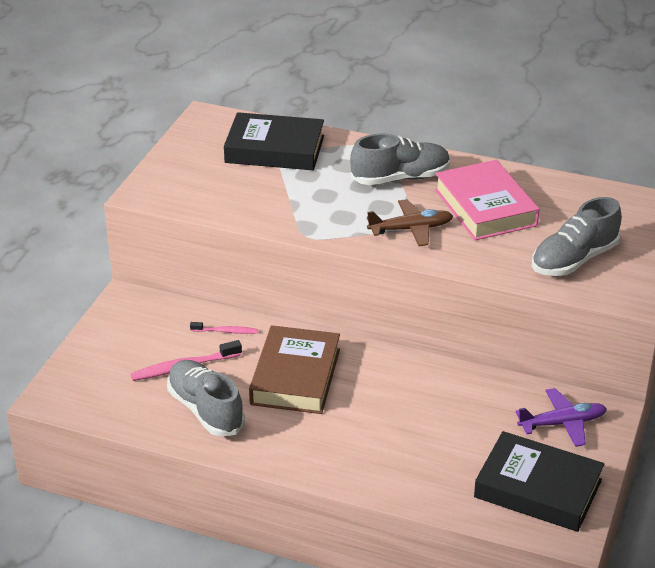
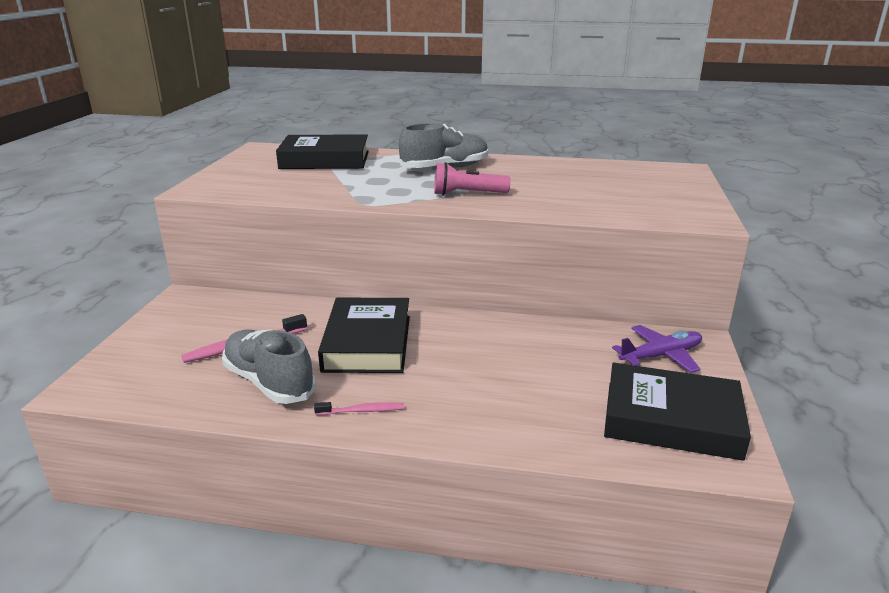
camera: 10 degrees left, 10 degrees down
(225, 331) = (288, 313): pink toothbrush -> pink toothbrush (362, 411)
(295, 376) = (367, 343): brown book -> black book
(410, 229) = (467, 194): brown plane -> pink flashlight
(485, 207) = (530, 178): pink book -> none
(574, 260) = (633, 202): grey shoe -> none

